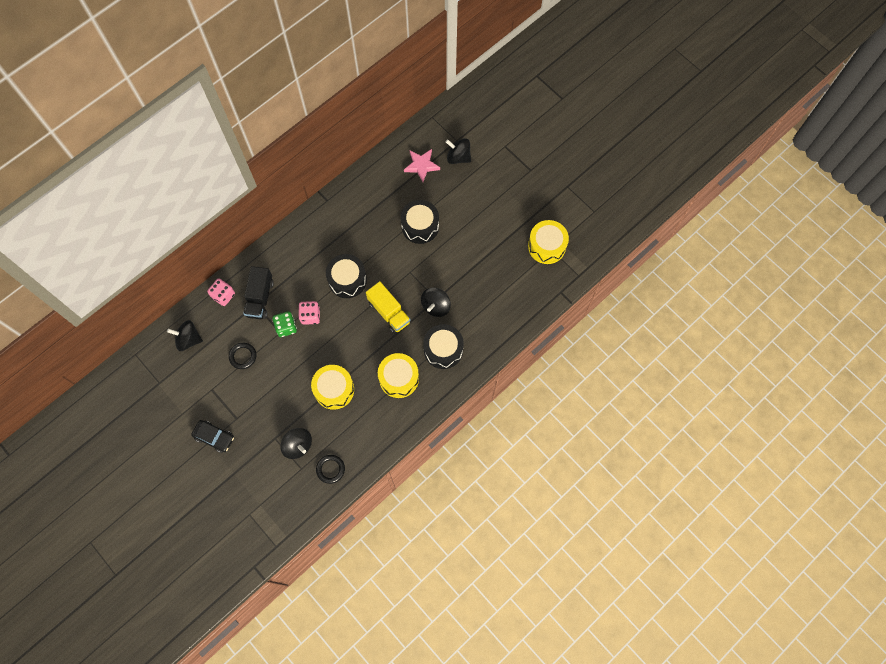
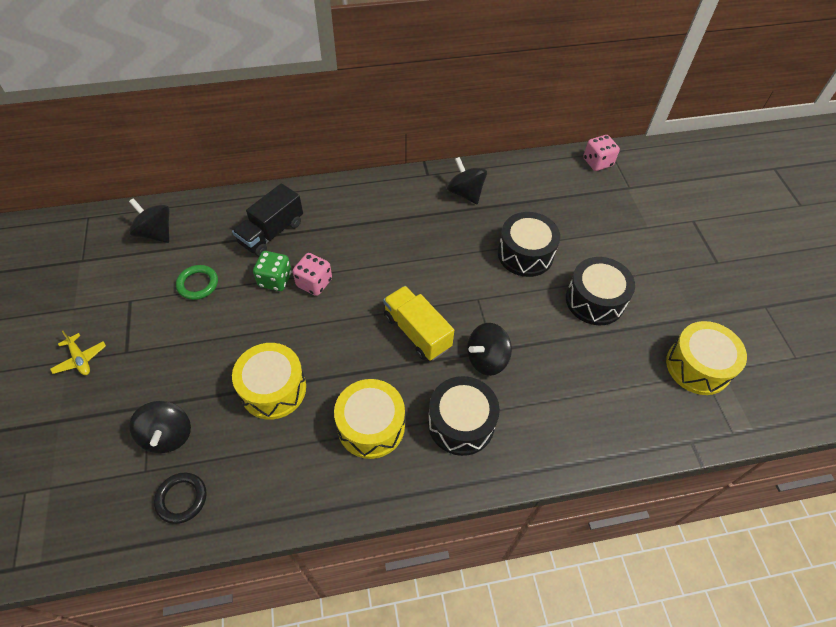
camera: 30 degrees right, 15 degrees down
(214, 437) = (80, 359): black car -> yellow plane
(223, 295) = (234, 209): pink dice -> pink dice (597, 162)
(243, 356) = (198, 284): black ring -> green ring
(347, 280) = (390, 267): black drum -> black drum (595, 300)
(389, 312) = (417, 332): yellow truck -> yellow truck turned 150 degrees clockwise
(421, 165) = (568, 192): pink star -> none
(458, 157) = (622, 205): black spinning top -> black spinning top (465, 193)

